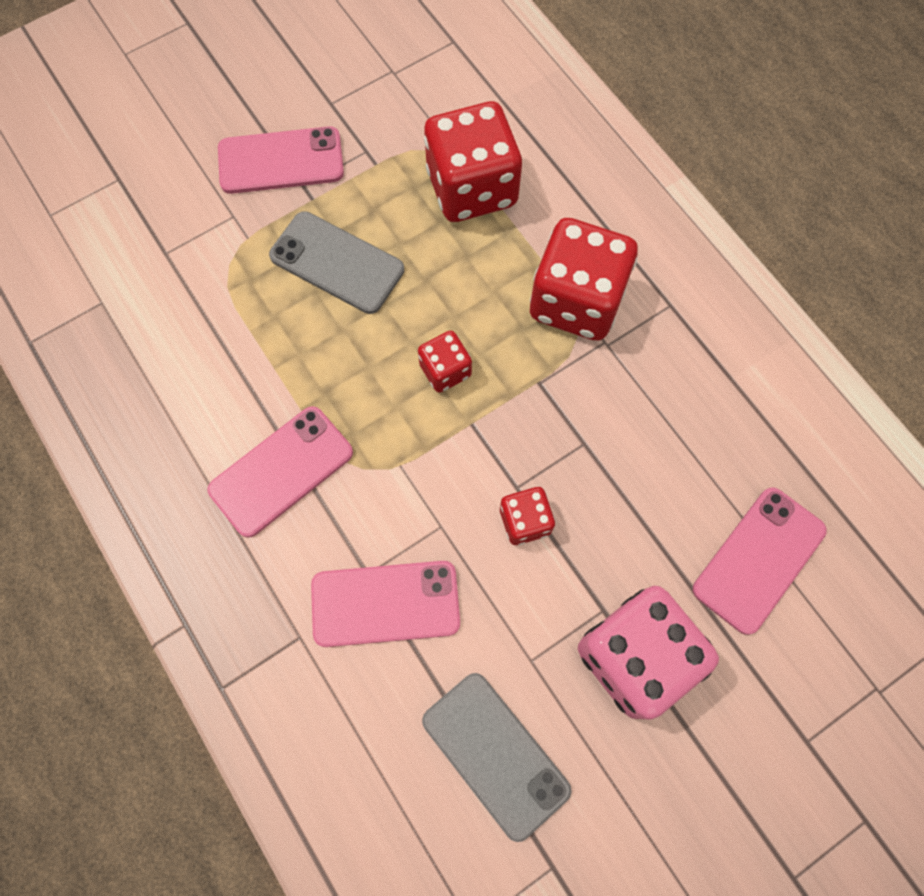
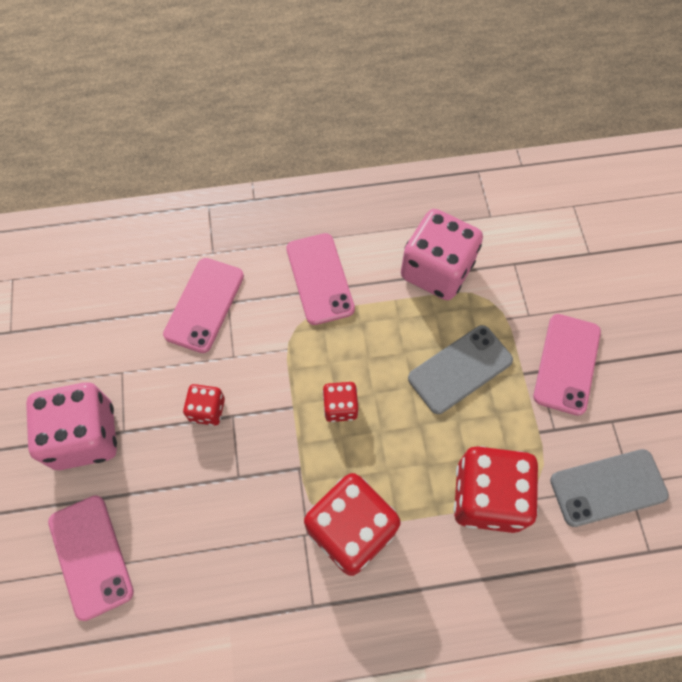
camera: 115 degrees right, 5 degrees down
(210, 336) = (436, 270): none -> pink dice
(495, 755) = (85, 328): grey phone -> grey phone (608, 487)

